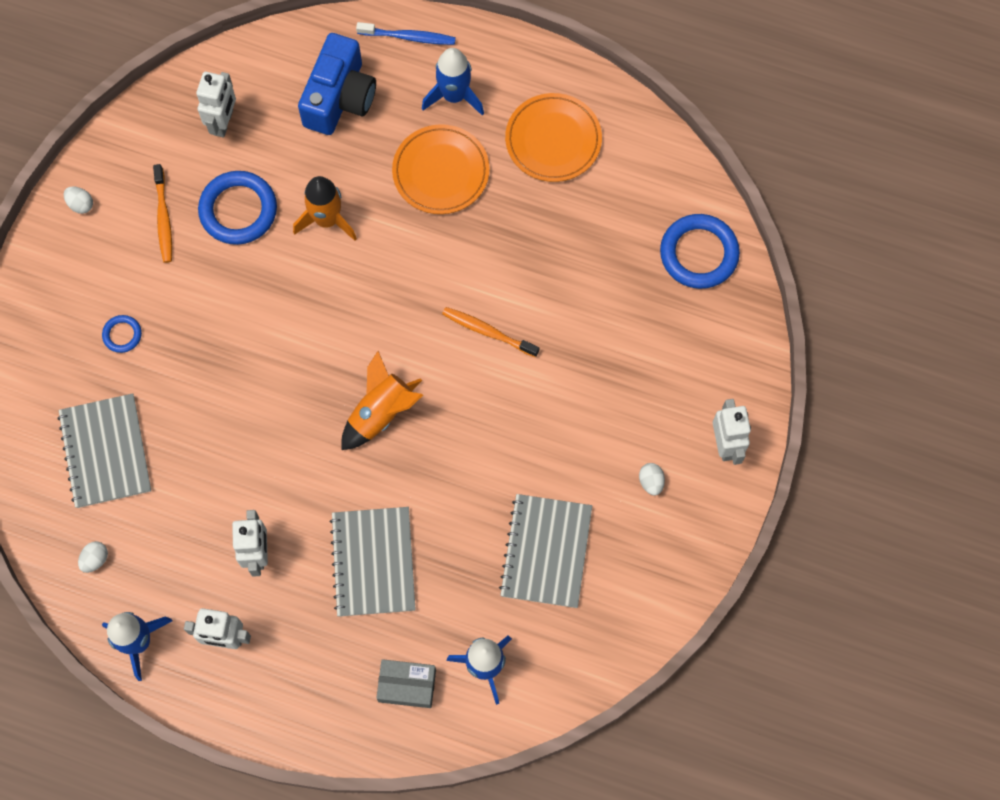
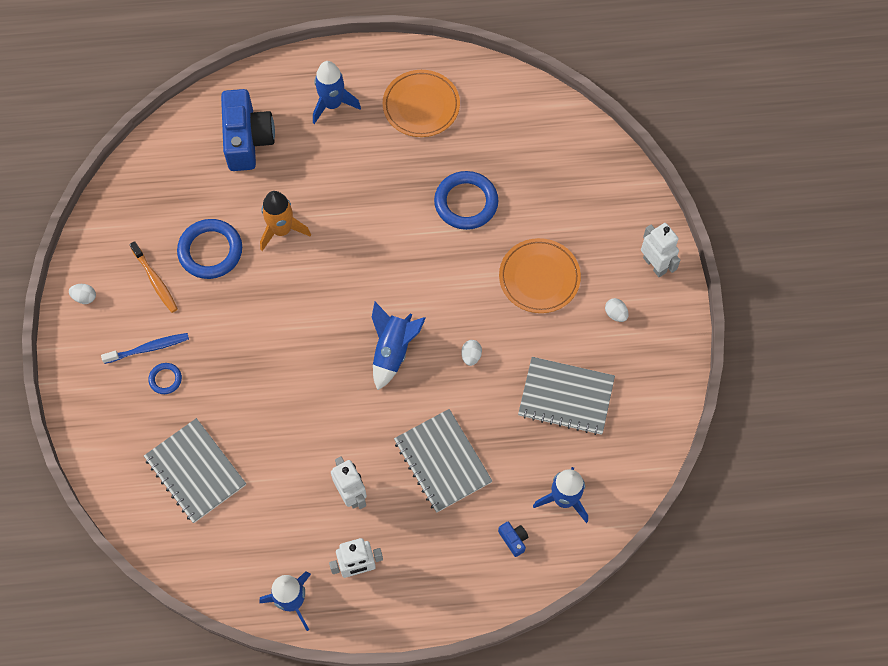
camera: 25 degrees left, 5 degrees down
(95, 559) = (227, 555): white egg -> white egg (471, 356)
(223, 122) = (167, 193): white robot -> none
(381, 413) = (393, 351): orange rocket -> blue rocket
(407, 685) = (513, 539): grey box -> blue camera
(409, 37) = (277, 77): blue toothbrush -> blue toothbrush (148, 348)
(441, 172) = (350, 161): orange plate -> orange plate (539, 278)
(488, 332) = (442, 259): orange toothbrush -> none
(546, 551) = (566, 396): grey notebook -> grey notebook turned 60 degrees counterclockwise
(699, 254) = (566, 141): blue ring -> blue ring (466, 203)

